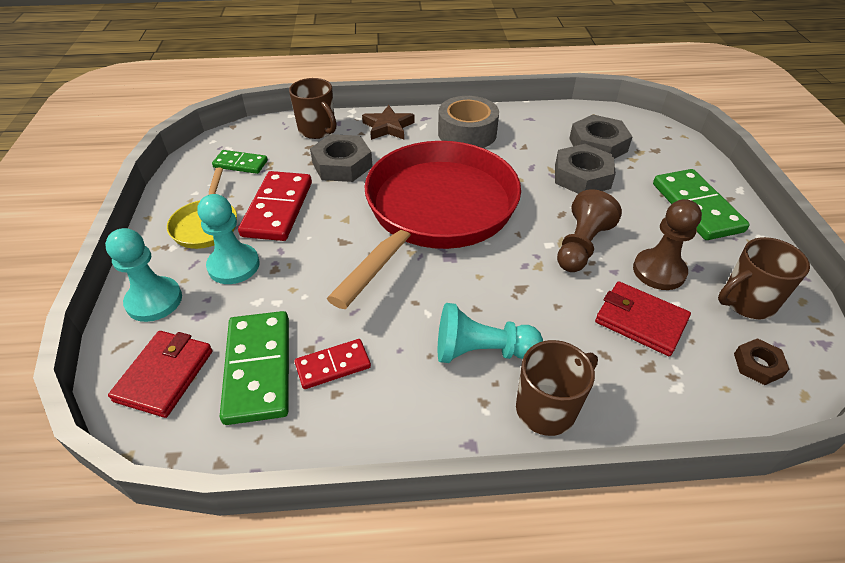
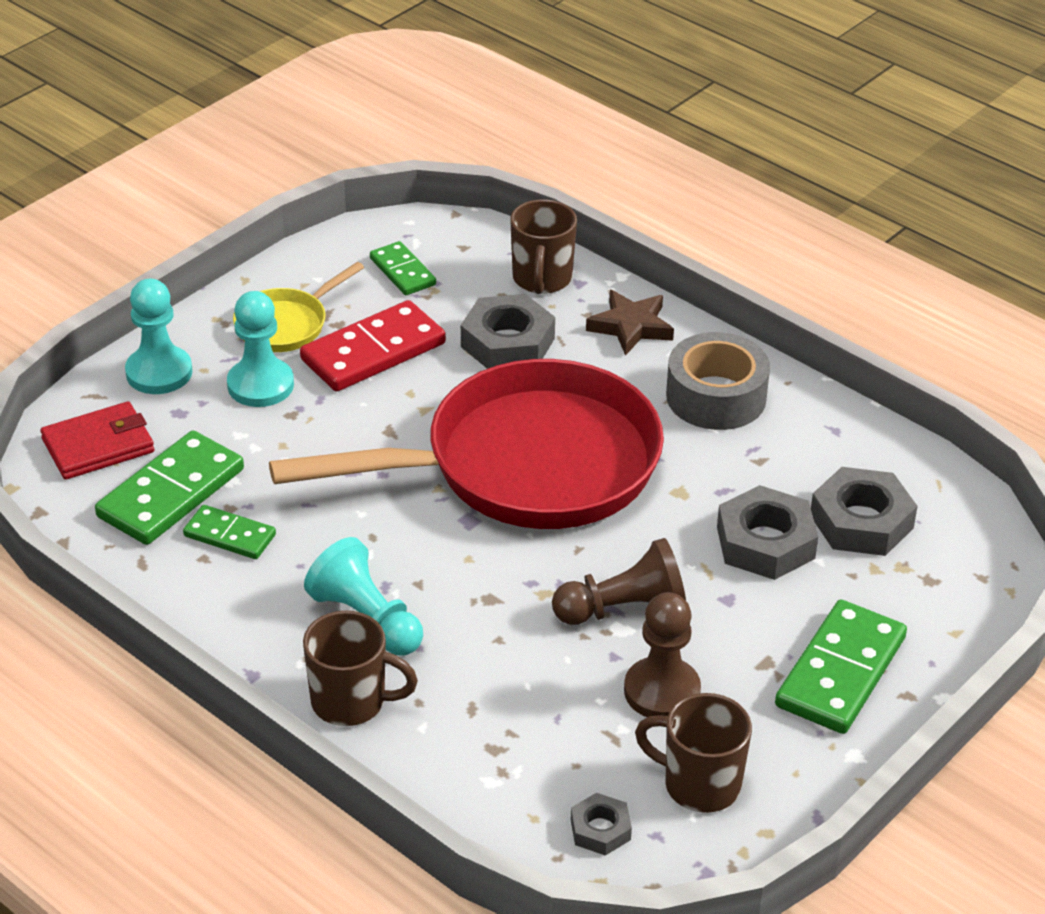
camera: 45 degrees right, 5 degrees down
(333, 366) = (229, 535): red domino -> green domino
(640, 321) = (556, 712): red wallet -> none
(758, 365) = (600, 829): brown nut -> grey nut

